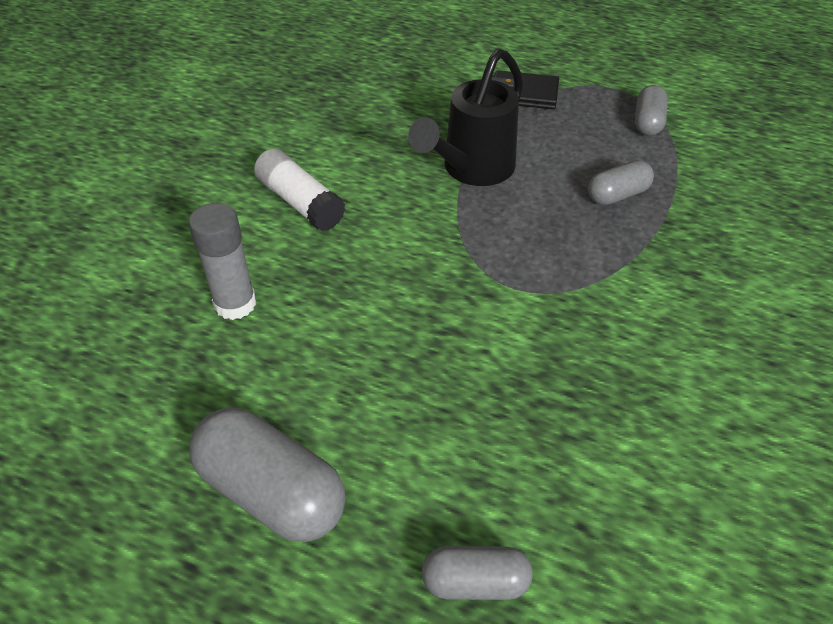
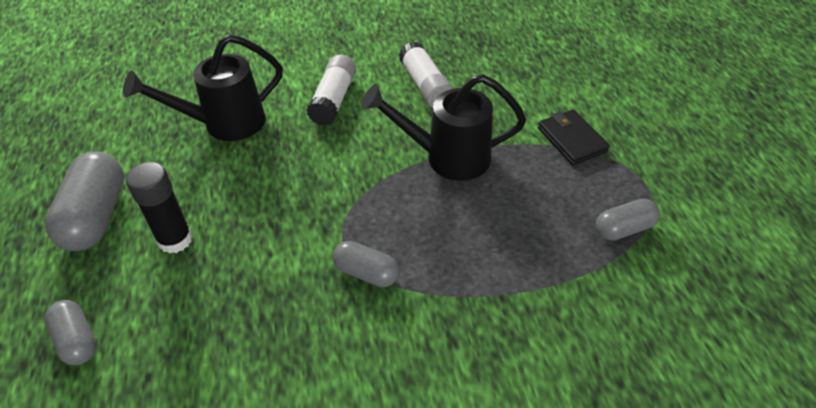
camera: 55 degrees right, 0 degrees up
(235, 304) = (225, 124): grey glue stick -> black watering can
(355, 135) = (425, 86): none -> white glue stick
(390, 424) = (175, 240): none -> black glue stick
(617, 195) = (503, 251): grey capsule -> grey capsule (366, 273)

